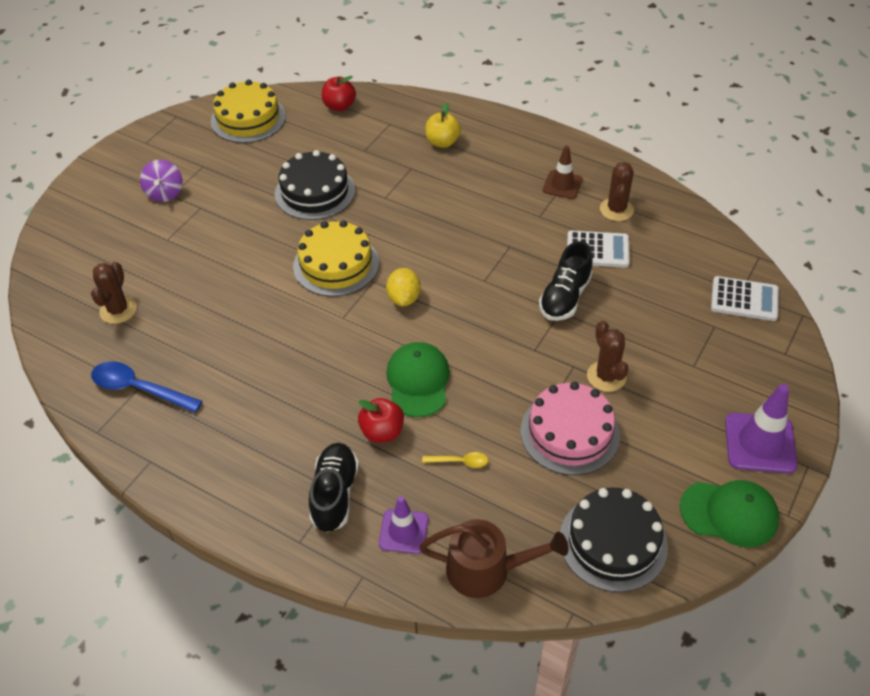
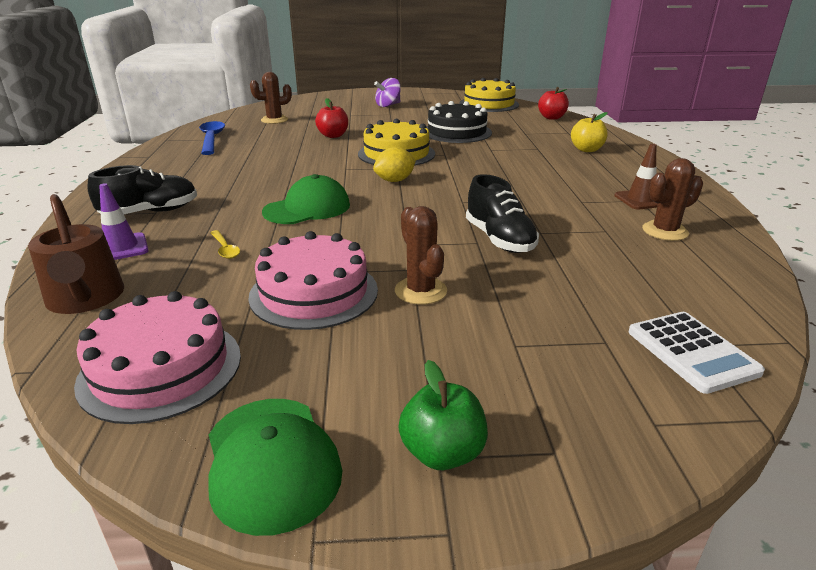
camera: 55 degrees right, 20 degrees down
(382, 432) = (235, 211): red apple -> red apple (333, 136)
(565, 297) = (499, 239): black shoe -> black shoe turned 105 degrees counterclockwise
(597, 250) = (591, 237): white calculator -> none
(606, 376) = (420, 291): brown cactus -> brown cactus turned 60 degrees counterclockwise
(613, 542) = (161, 368): black cake -> pink cake
(760, 443) = (442, 453): purple traffic cone -> green apple

